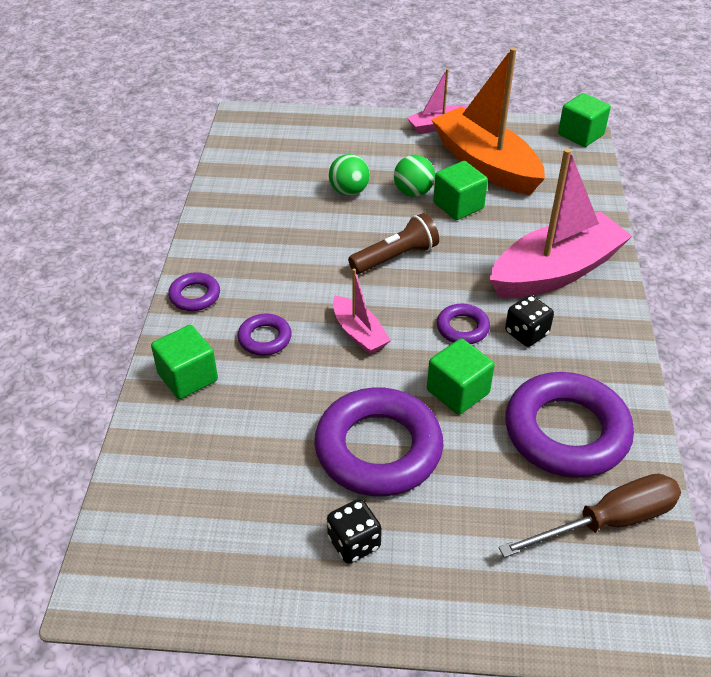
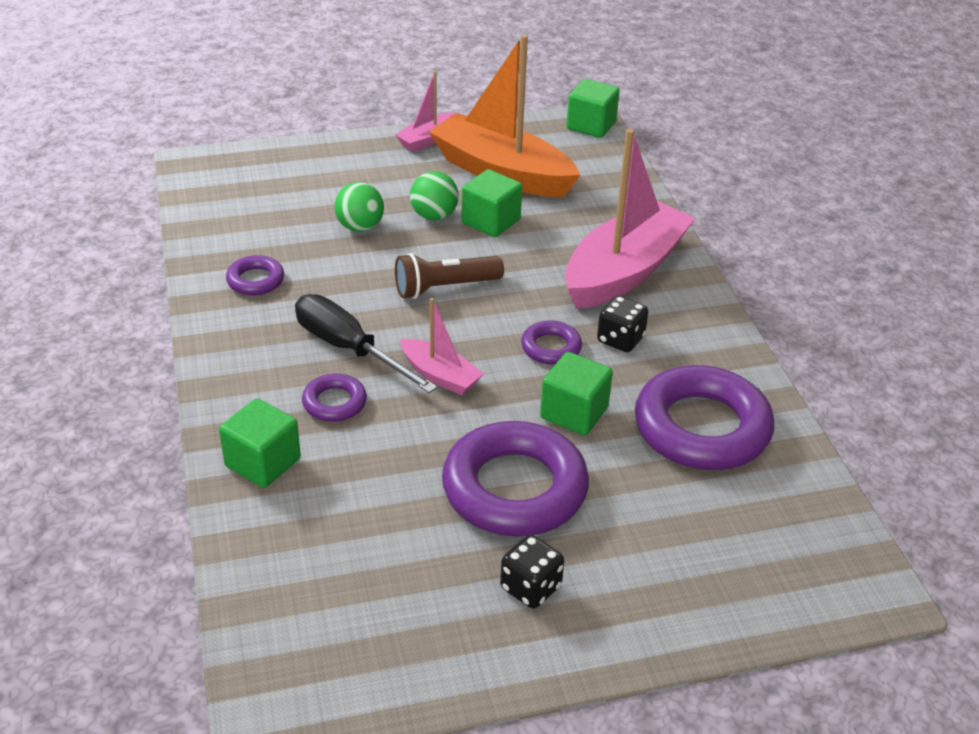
camera: 20 degrees left, 5 degrees down
(195, 296) = (229, 373): purple ring -> purple ring (255, 280)
(296, 294) = (349, 349): none -> black screwdriver
(395, 257) = (445, 288): brown flashlight -> brown flashlight turned 150 degrees counterclockwise
(608, 522) = (778, 503): brown screwdriver -> none

